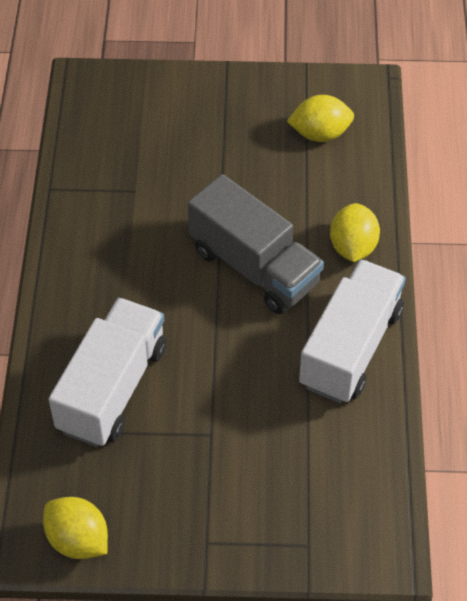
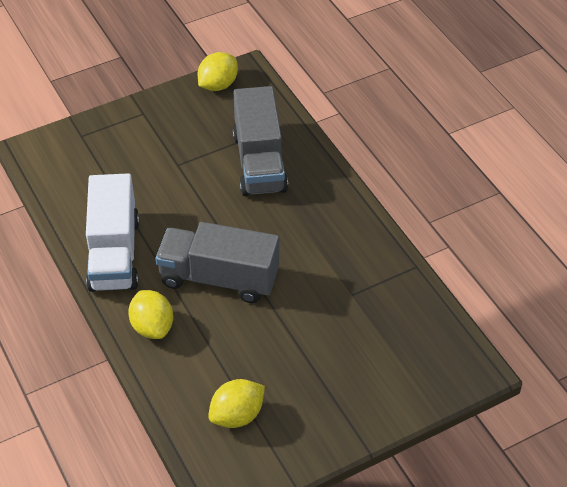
camera: 150 degrees right, 5 degrees down
(78, 540) = (218, 85): yellow lemon -> yellow lemon turned 60 degrees counterclockwise
(112, 388) = (259, 162): white truck -> grey truck

